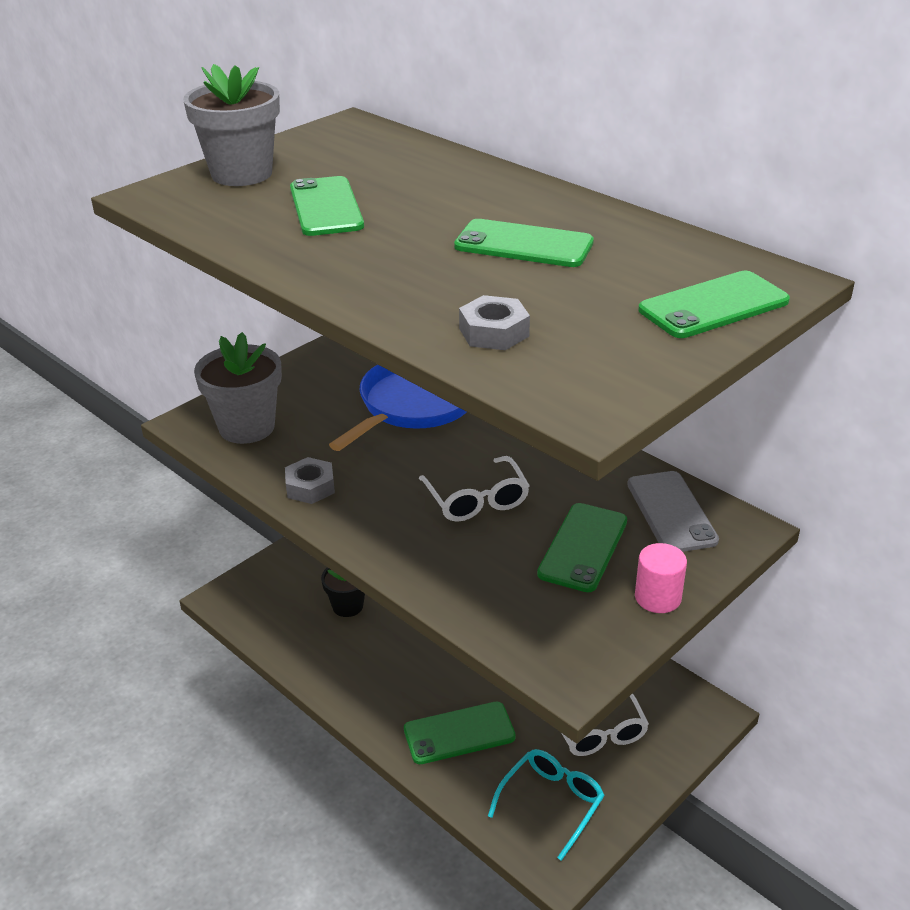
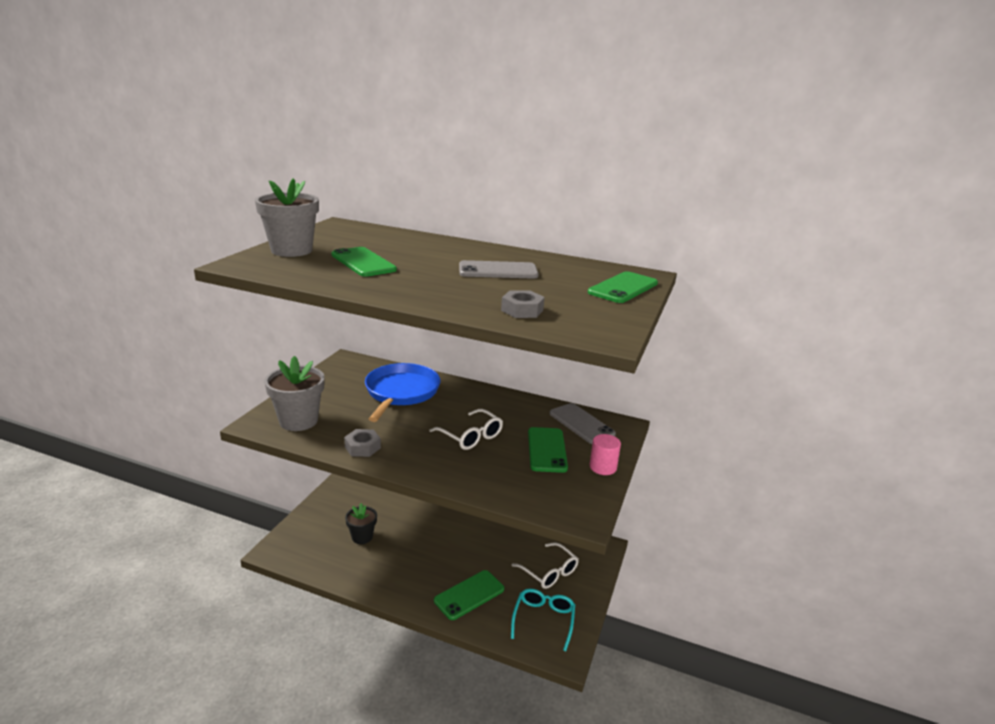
camera: 25 degrees left, 10 degrees down
(524, 244) = (498, 271): green phone -> grey phone

